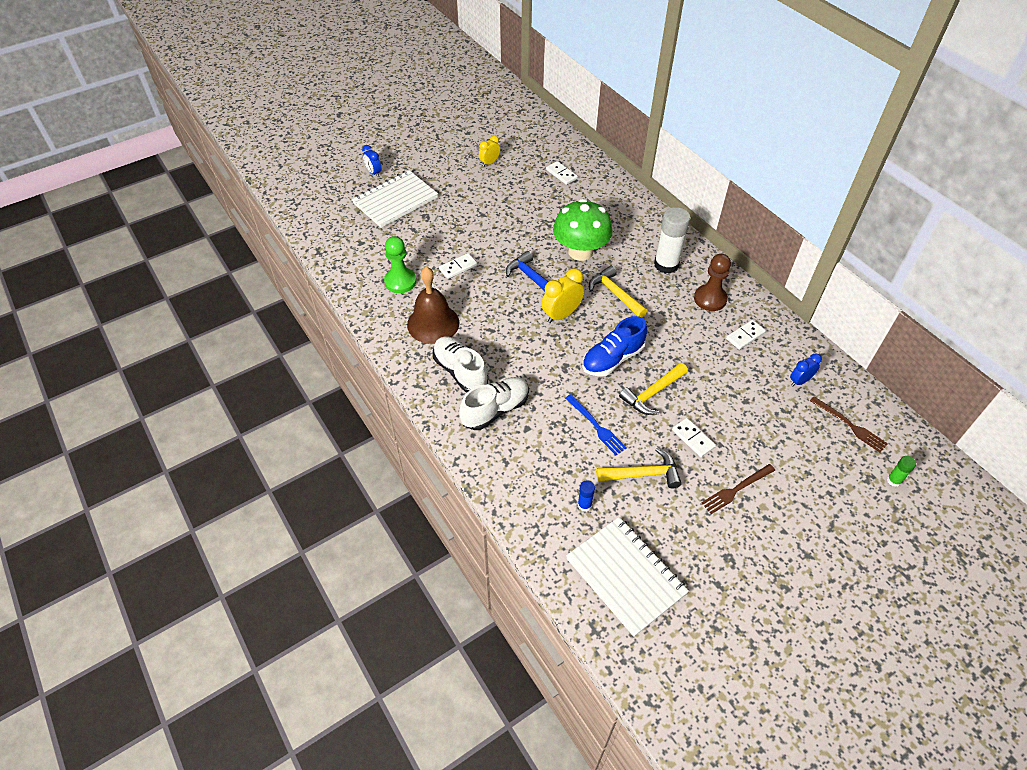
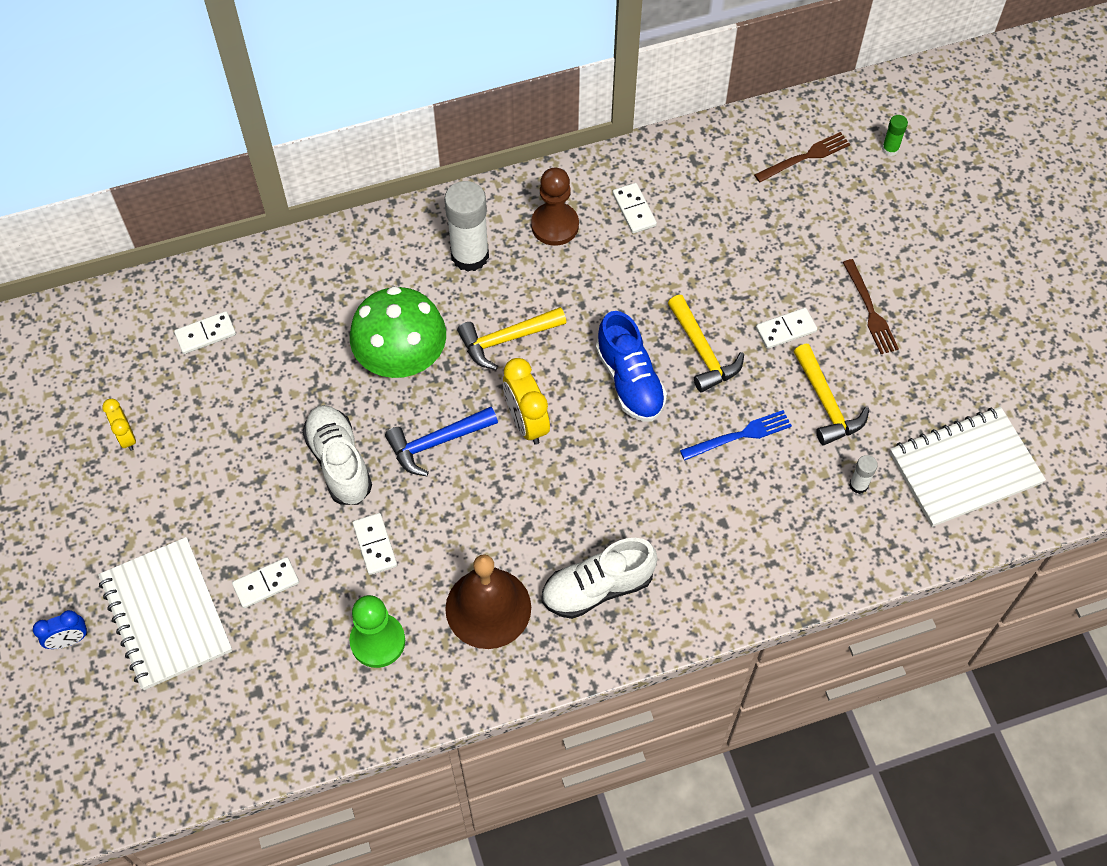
camera: 75 degrees left, 10 degrees up
(422, 231) = (266, 583): none -> white domino
(495, 410) = (681, 556): white shoe -> white shoe (339, 462)
(584, 505) = (858, 485): blue glue stick -> white glue stick
(643, 474) = (826, 403): yellow hammer -> yellow hammer turned 150 degrees clockwise
(799, 381) = (725, 180): blue clock -> none

